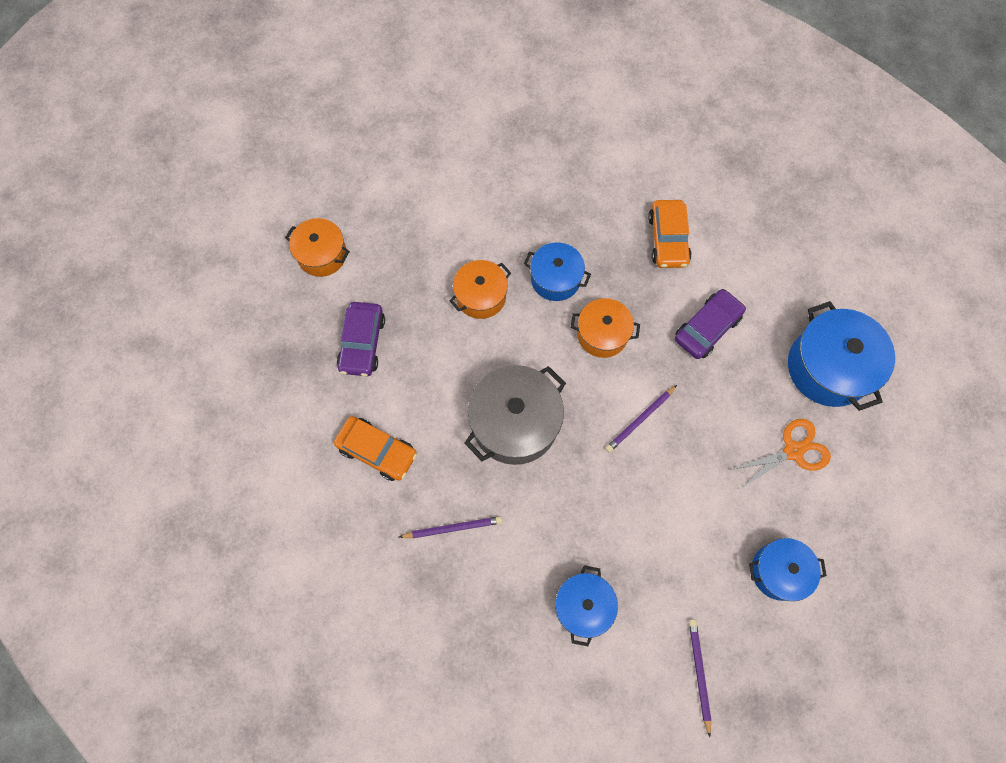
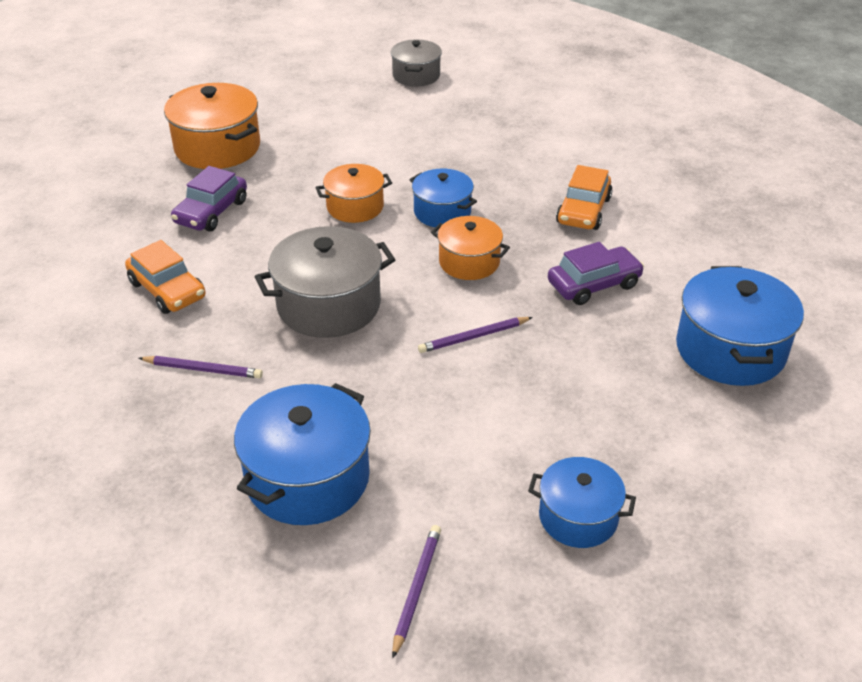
camera: 20 degrees right, 30 degrees down
(322, 255) = (217, 147): orange pot -> orange pot, size x1.62
(452, 91) = (416, 75): none -> grey pot
(583, 606) = (307, 478): blue pot -> blue pot, size x1.62
(793, 451) = (651, 410): orange scissors -> none

